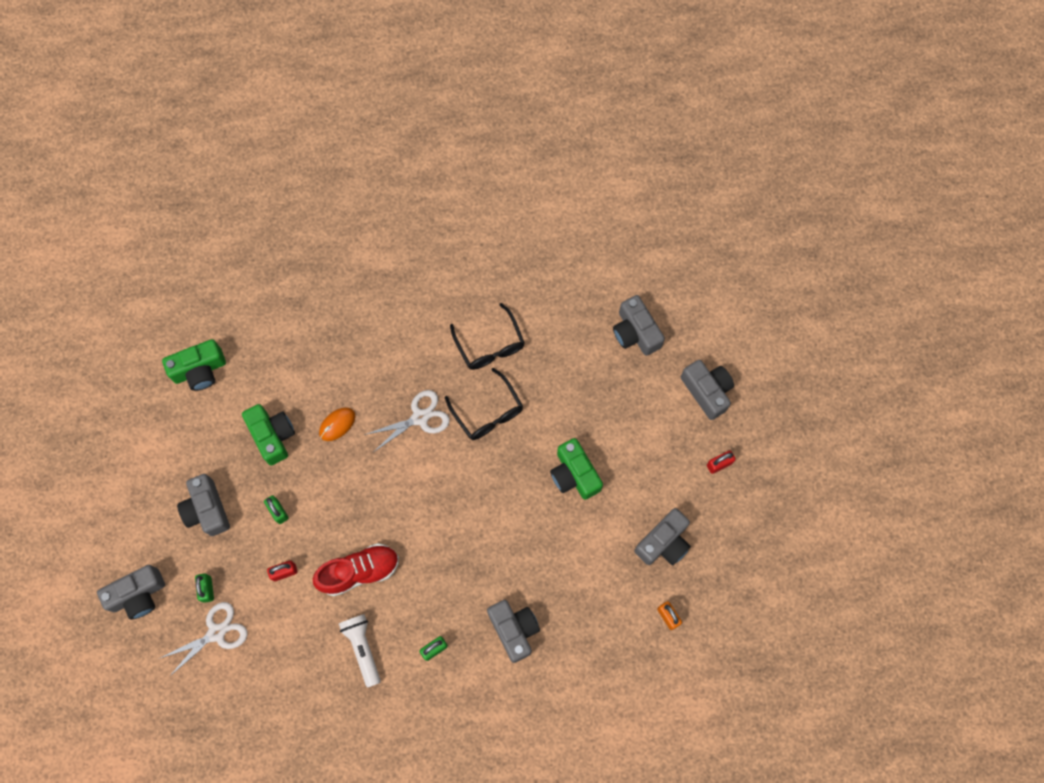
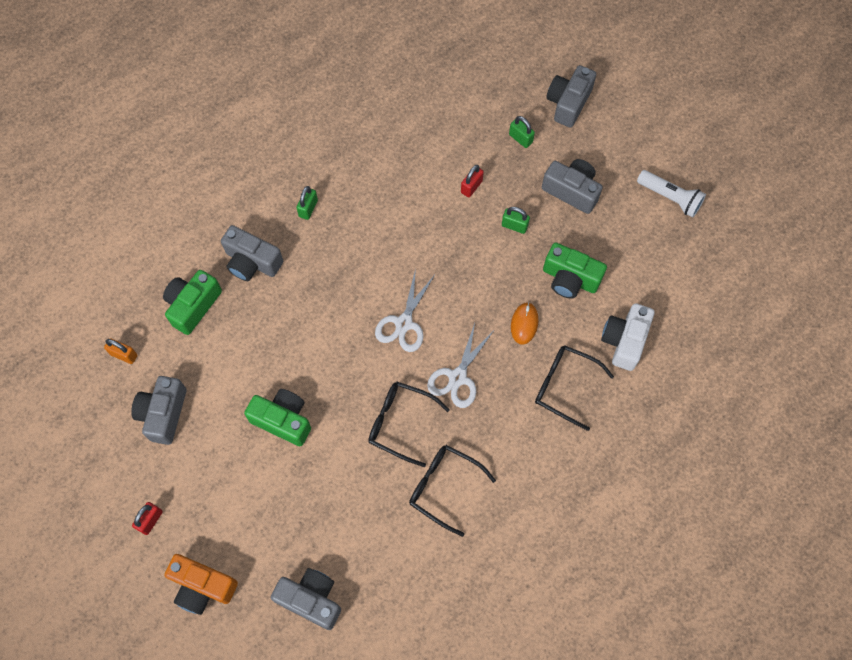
camera: 145 degrees right, 5 degrees down
(200, 370) = (678, 290): green camera -> green camera (193, 306)
(216, 633) = (487, 116): white scissors -> white scissors (404, 323)
(274, 360) = (624, 341): none -> white camera
(346, 356) = (565, 386): none -> black glasses
(359, 571) = (412, 225): red shoe -> none
(363, 648) = (365, 174): white flashlight -> white flashlight (670, 198)
(707, 391) = (202, 586): grey camera -> orange camera

